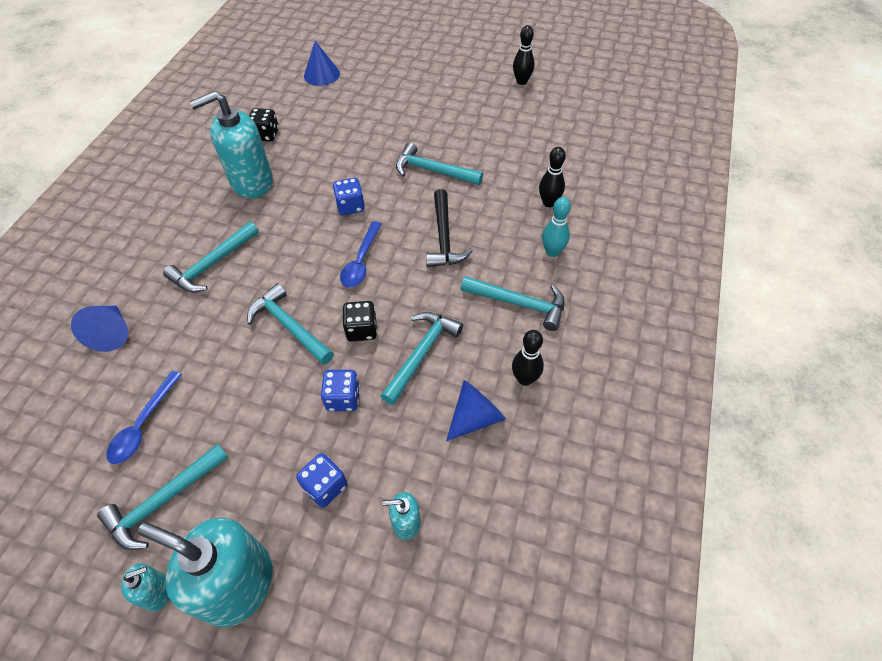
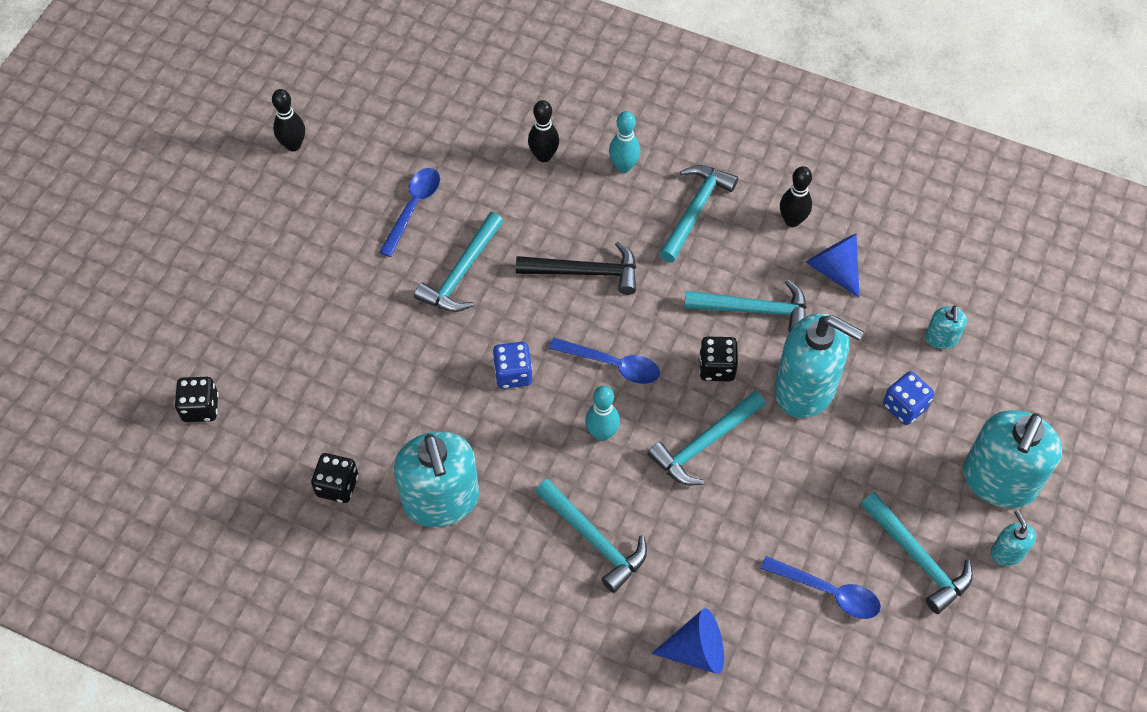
camera: 85 degrees left, 5 degrees up
(300, 260) = (602, 433): none -> turquoise bowling pin
(321, 74) = (200, 408): blue cone -> black dice
(343, 398) = (805, 388): blue dice -> turquoise soap dispenser
(422, 354) = (754, 310): turquoise hammer -> turquoise hammer turned 150 degrees clockwise
(483, 141) = (413, 208): none -> blue spoon

